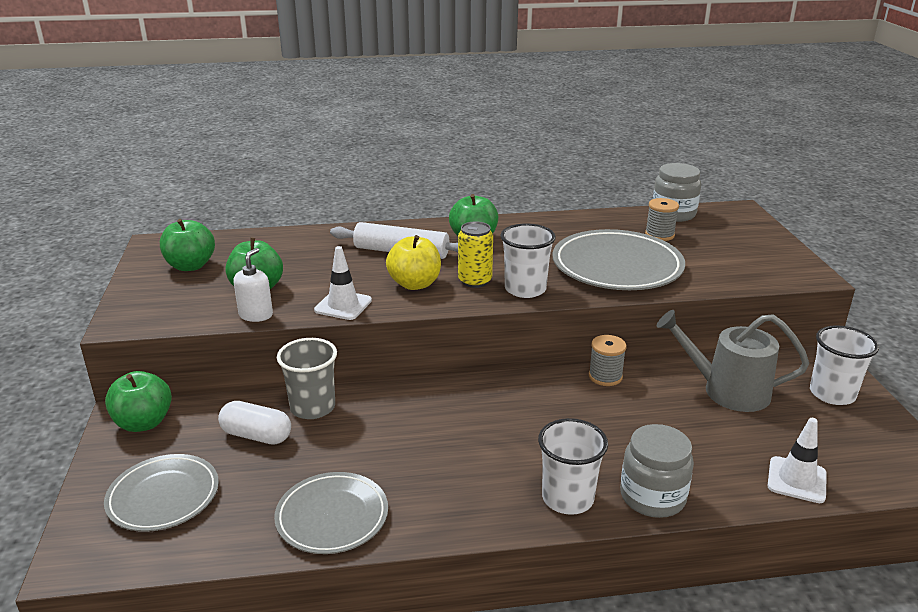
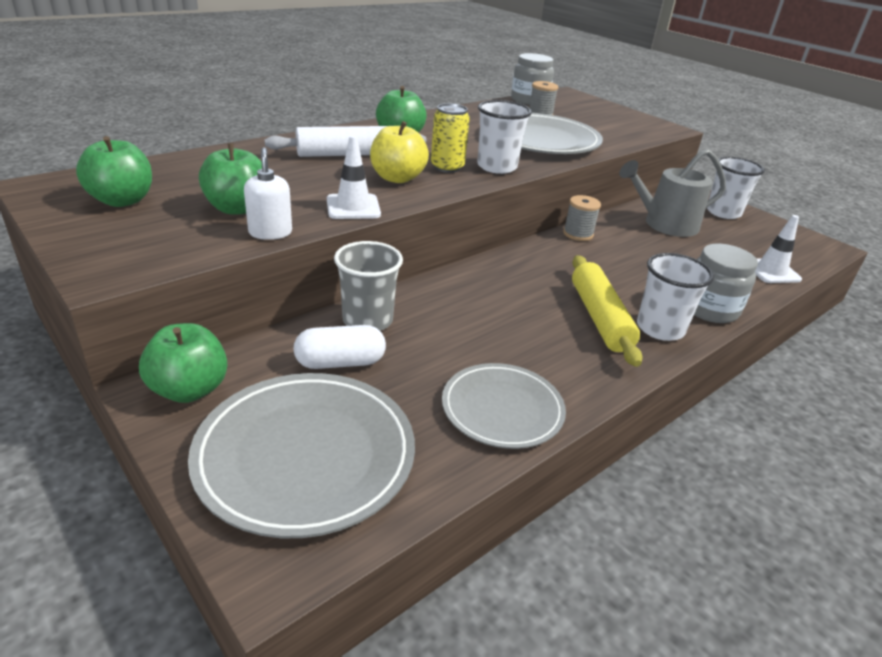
camera: 35 degrees left, 5 degrees up
(163, 496) = (305, 455): grey plate -> grey plate, size x1.57
(517, 468) = (599, 318): none -> yellow rolling pin

